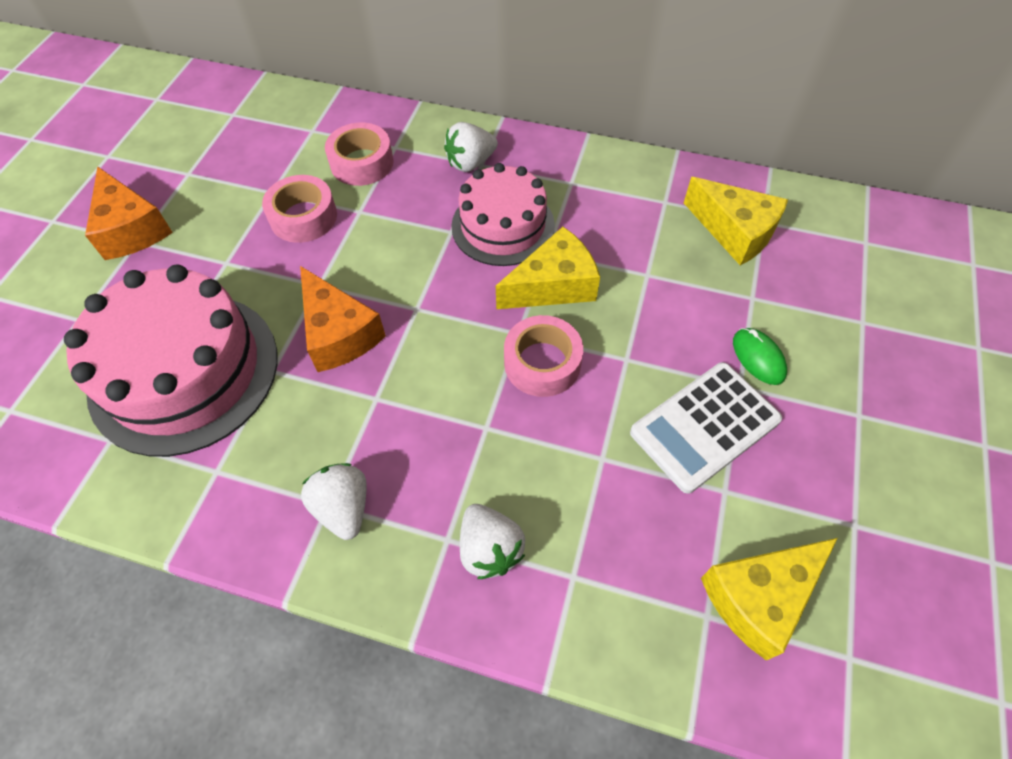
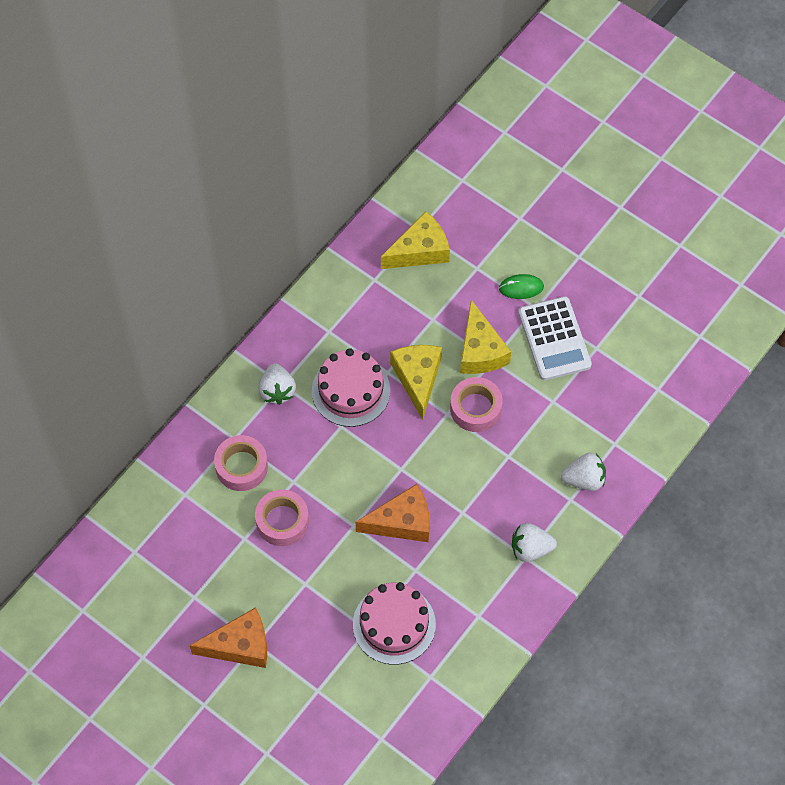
camera: 70 degrees left, 5 degrees up
(184, 371) = (394, 624): pink cake -> pink cake, size x0.64
(759, 597) = (657, 360): yellow cheese -> yellow cheese (480, 350)

